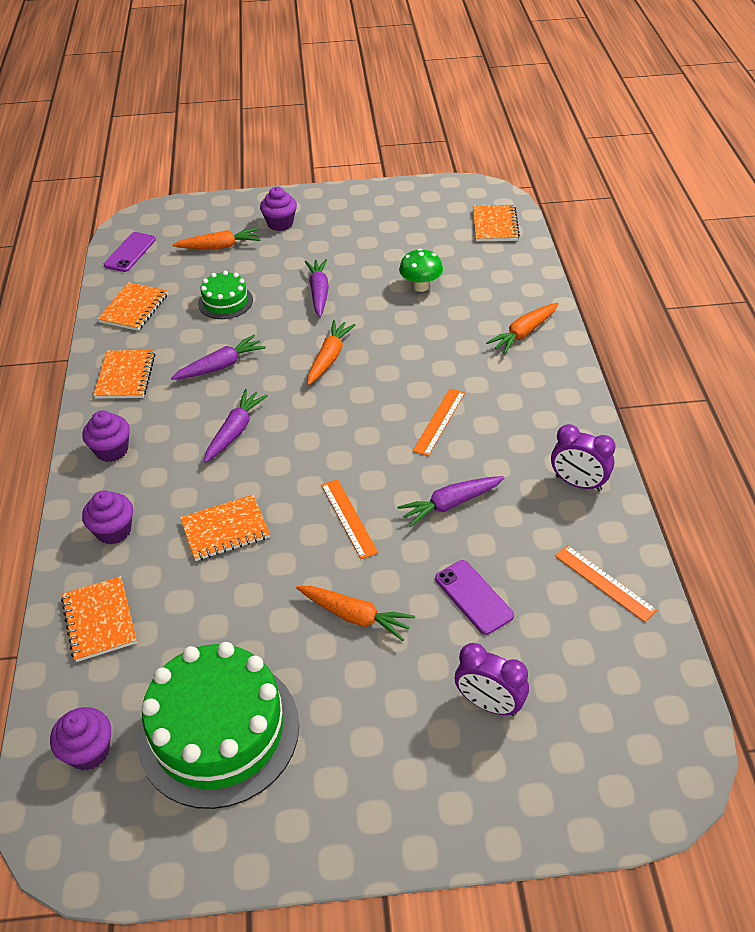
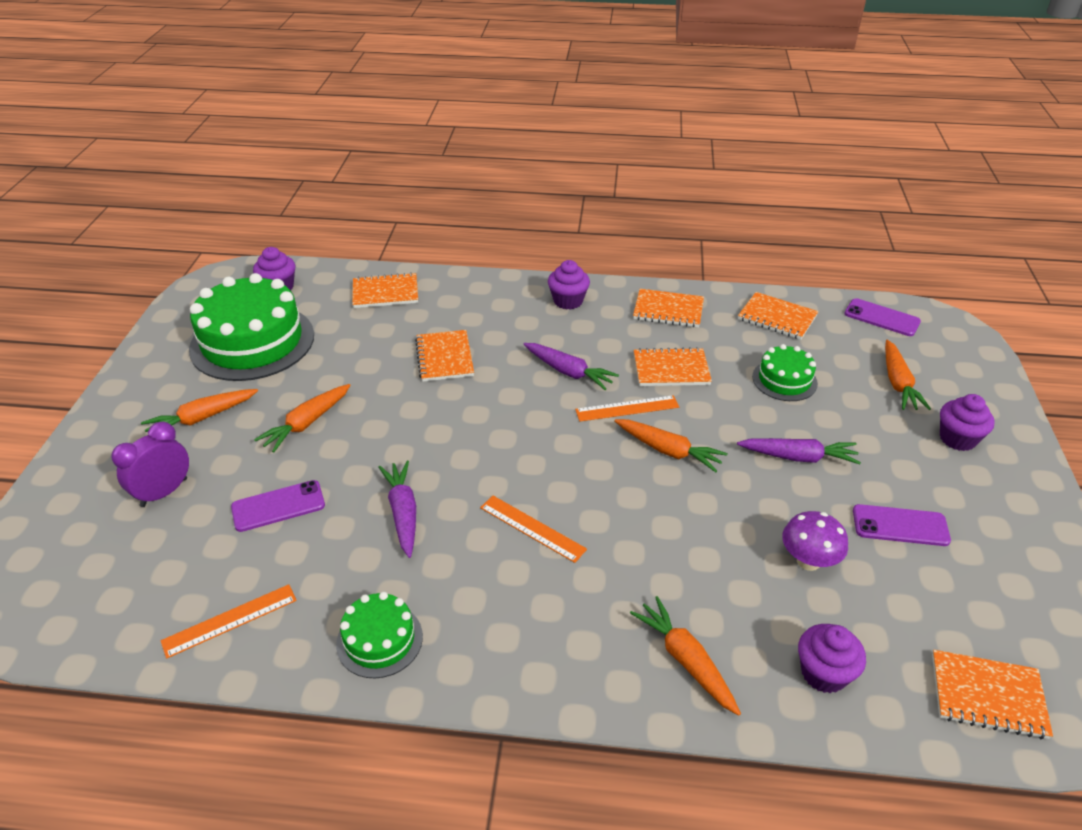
camera: 100 degrees right, 5 degrees down
(114, 531) = (472, 300): purple cupcake -> purple cupcake (823, 673)
(221, 366) = (671, 369): purple carrot -> orange notebook
(348, 518) = (421, 434): orange ruler -> orange ruler (627, 408)
(371, 722) = (201, 418): none -> orange carrot
(375, 250) = (900, 525): none -> purple phone
(421, 286) = (808, 561): green mushroom -> purple mushroom
(578, 483) = (379, 640): purple clock -> green cake

